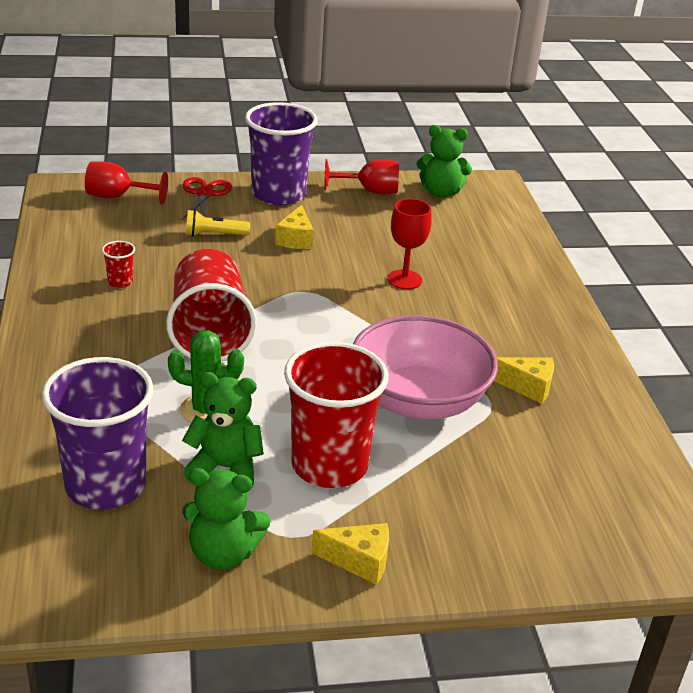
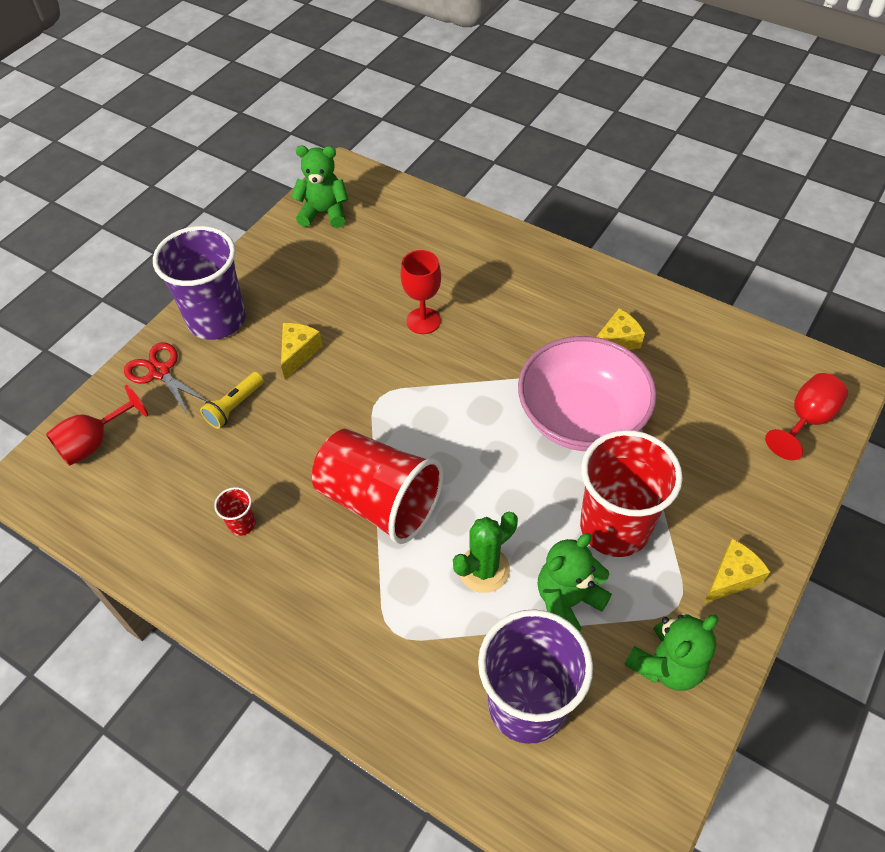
camera: 45 degrees left, 20 degrees up
(296, 239) = (298, 353): yellow cheese -> yellow cheese turned 120 degrees counterclockwise
(370, 191) = (276, 256): red goblet -> red goblet (806, 420)
(440, 192) = (324, 213): green teddy bear -> green teddy bear turned 135 degrees counterclockwise

